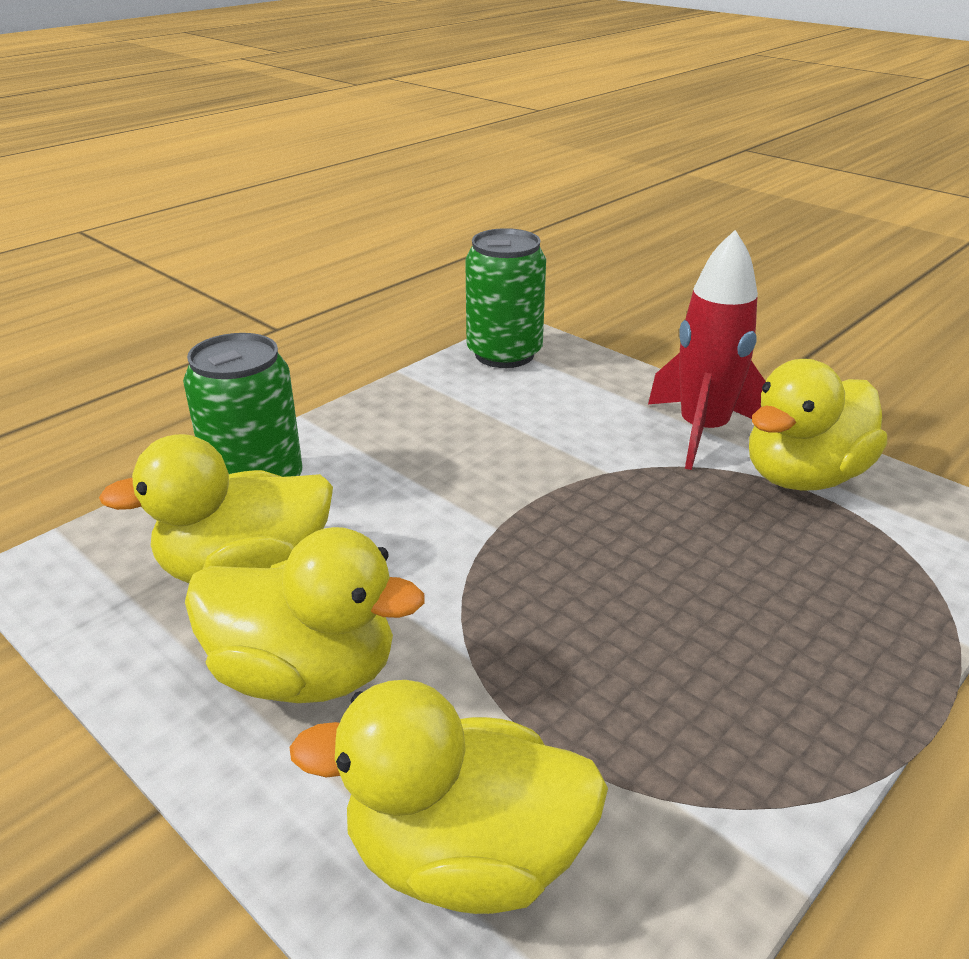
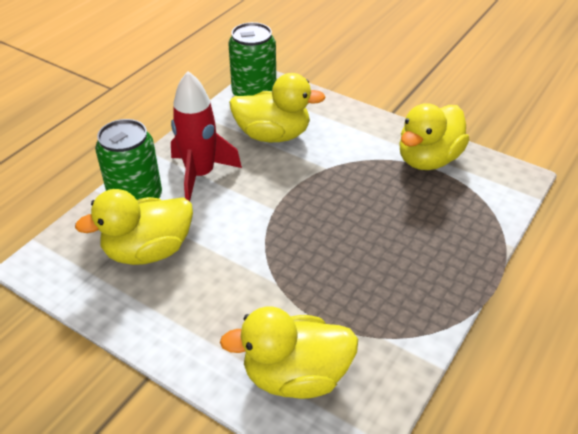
camera: 10 degrees left, 10 degrees up
(305, 674) = (197, 302): yellow duck -> yellow duck (273, 135)
(703, 431) = (373, 136): red rocket -> red rocket (200, 175)

